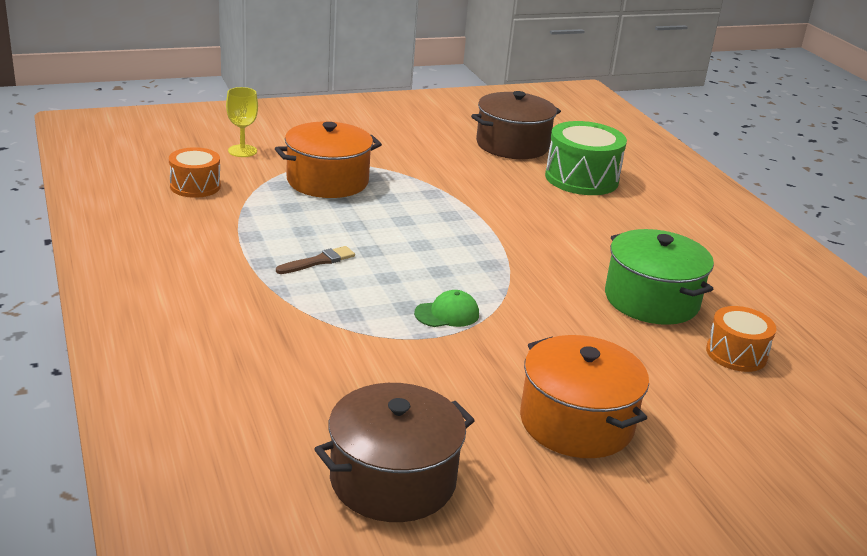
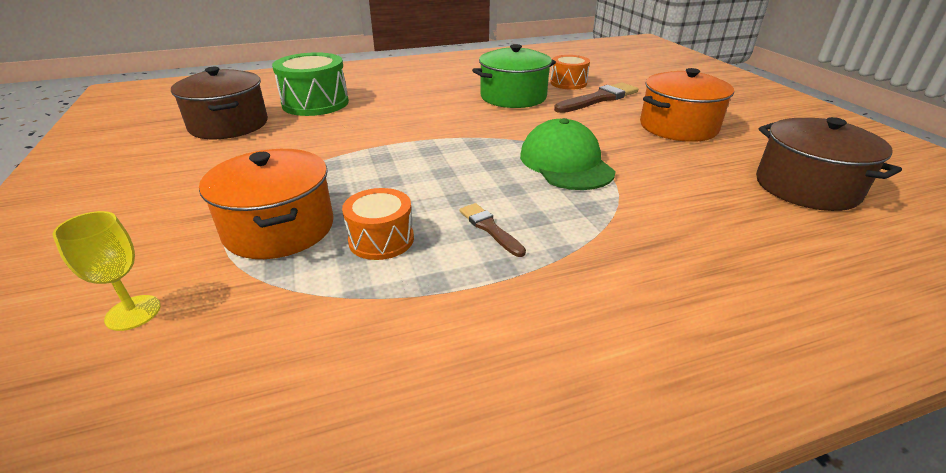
camera: 85 degrees left, 5 degrees up
(195, 186) = (257, 357): orange drum -> orange drum (381, 239)
(447, 314) = (566, 163): green cap -> green cap, size x1.93
(672, 371) = (599, 99): none -> brown brush

